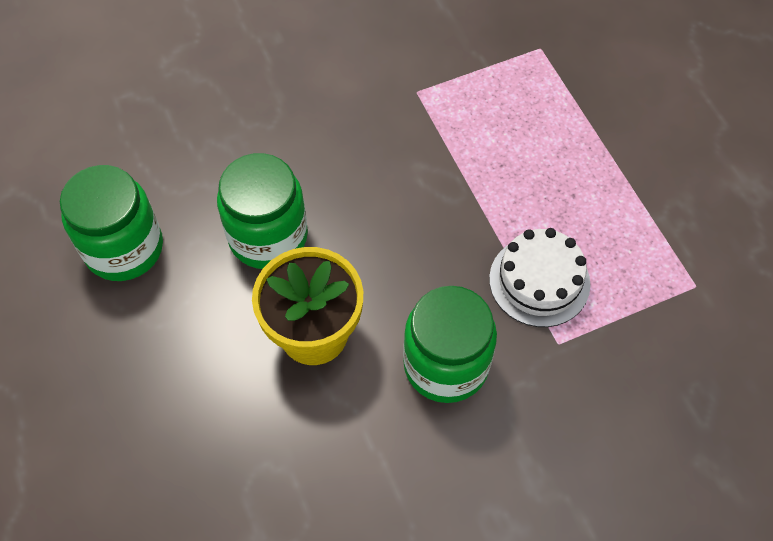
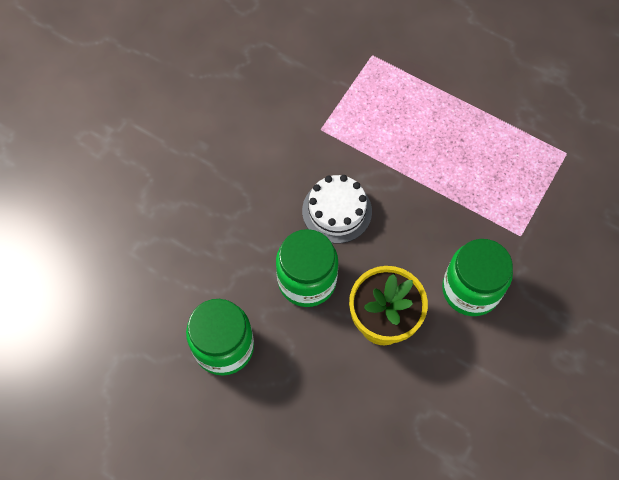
camera: 35 degrees left, 5 degrees up
(539, 281) = (483, 205): white cake -> white cake (337, 211)

